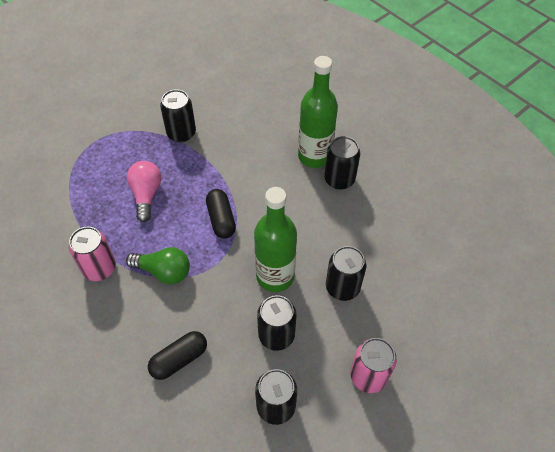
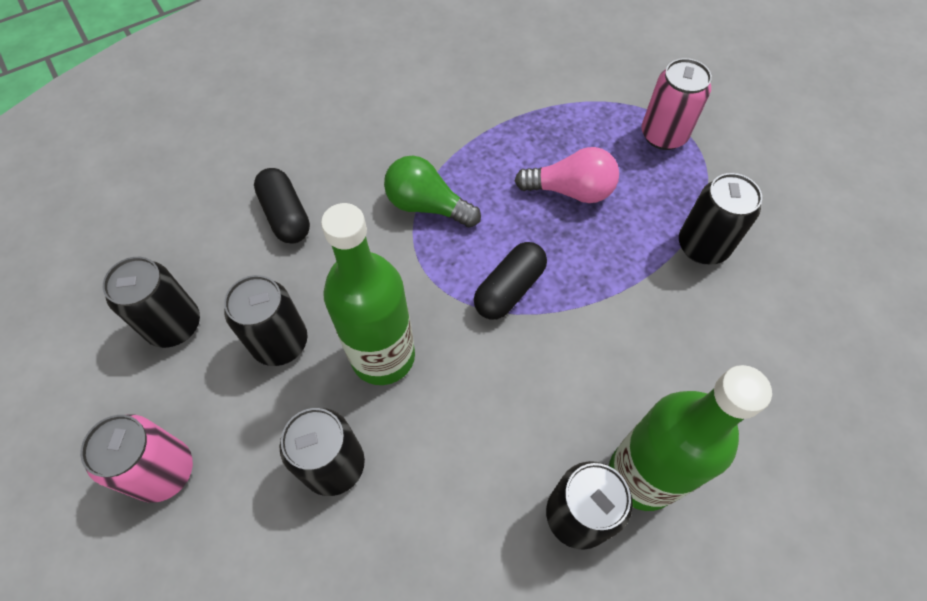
camera: 100 degrees right, 5 degrees up
(99, 268) = (449, 133): pink can -> pink can (663, 135)
(164, 271) = (427, 206): green light bulb -> green light bulb turned 90 degrees clockwise
(221, 219) = (509, 289): black capsule -> black capsule turned 45 degrees counterclockwise

